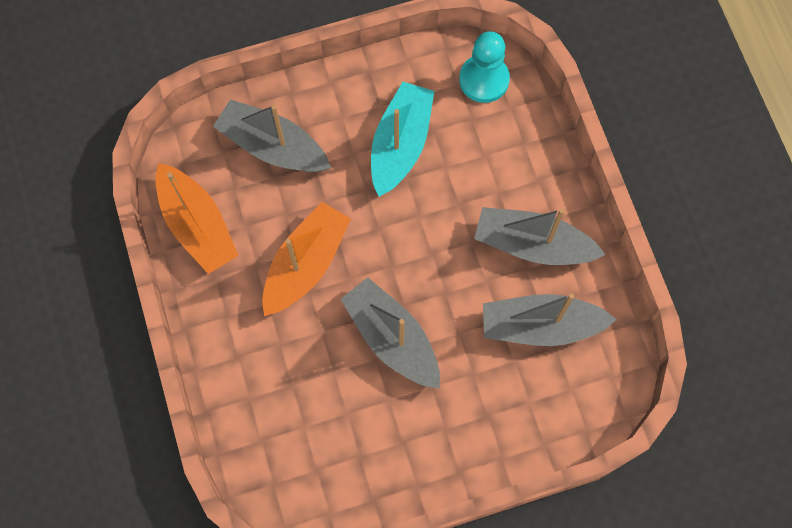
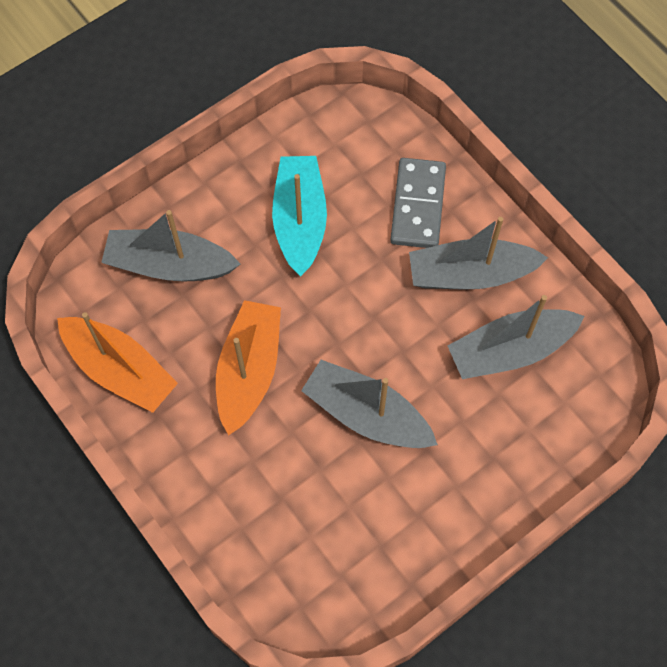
camera: 20 degrees left, 5 degrees down
(484, 80) = (358, 132): turquoise pawn -> none
(510, 165) = (417, 205): none -> grey domino

